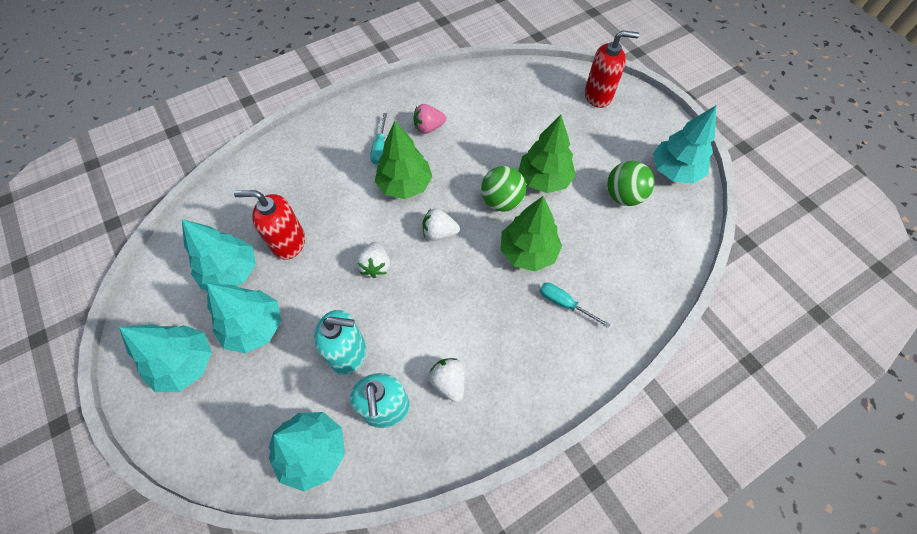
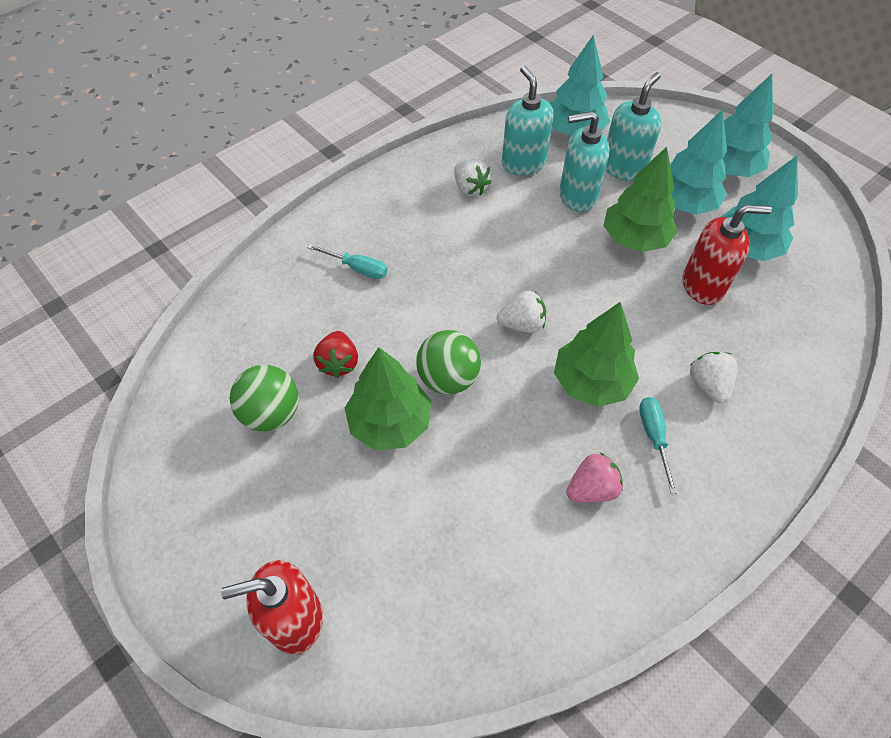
camera: 170 degrees right, 5 degrees down
(287, 383) = (623, 168): none -> turquoise soap dispenser
(376, 266) = (585, 276): white strawberry -> white strawberry (708, 385)
(528, 252) = (404, 317): green tree -> green tree (635, 238)
(578, 224) = (339, 363): none -> red strawberry
(674, 171) = (183, 470): turquoise tree -> none

